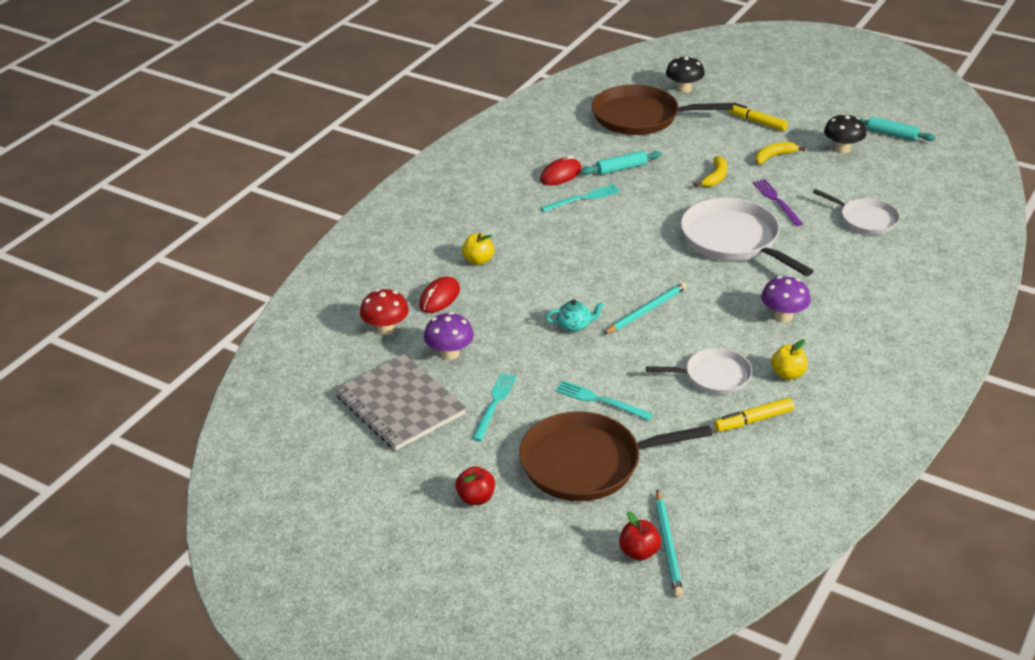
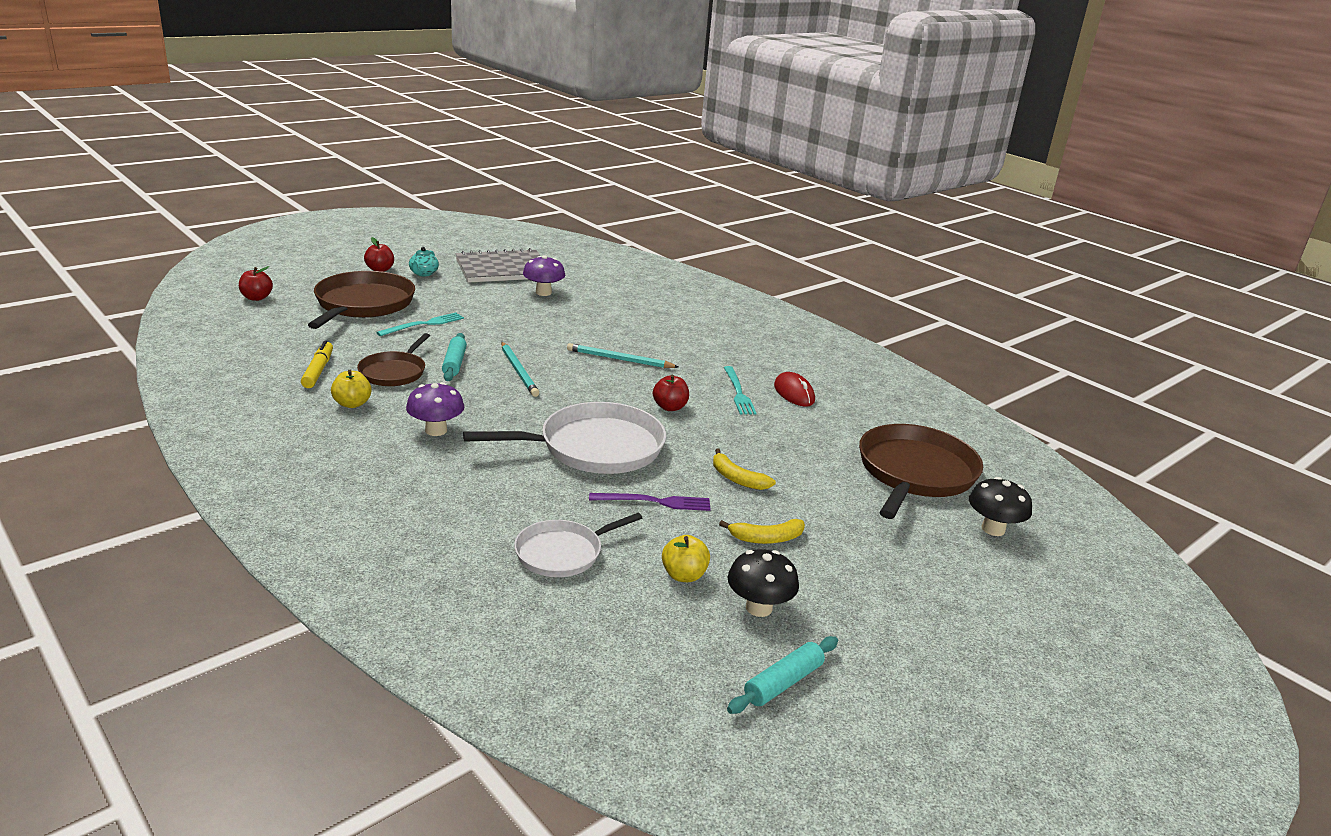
camera: 105 degrees right, 10 degrees down
(386, 329) = (597, 281): red mushroom -> none
(439, 298) = (620, 303): red mouse -> none
(478, 260) = (663, 326): yellow apple -> yellow apple (684, 575)
(494, 403) = (467, 293): turquoise fork -> none
(574, 326) = (530, 339): turquoise teapot -> turquoise teapot (423, 273)
(621, 169) = (789, 427): turquoise rolling pin -> turquoise rolling pin (454, 363)
(639, 223) = (670, 407): none -> red apple
(668, 545) = (247, 307): turquoise pencil -> turquoise pencil (620, 359)
(713, 376) = (394, 372): white pan -> brown pan
(757, 122) = (872, 558): yellow marker -> none
(774, 156) = (766, 538): yellow banana -> yellow banana turned 90 degrees clockwise

